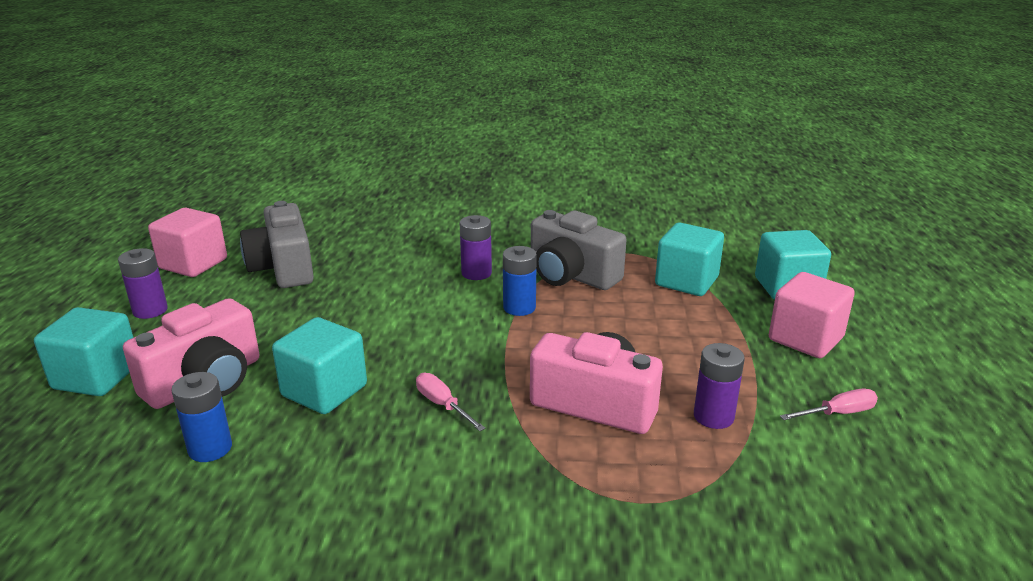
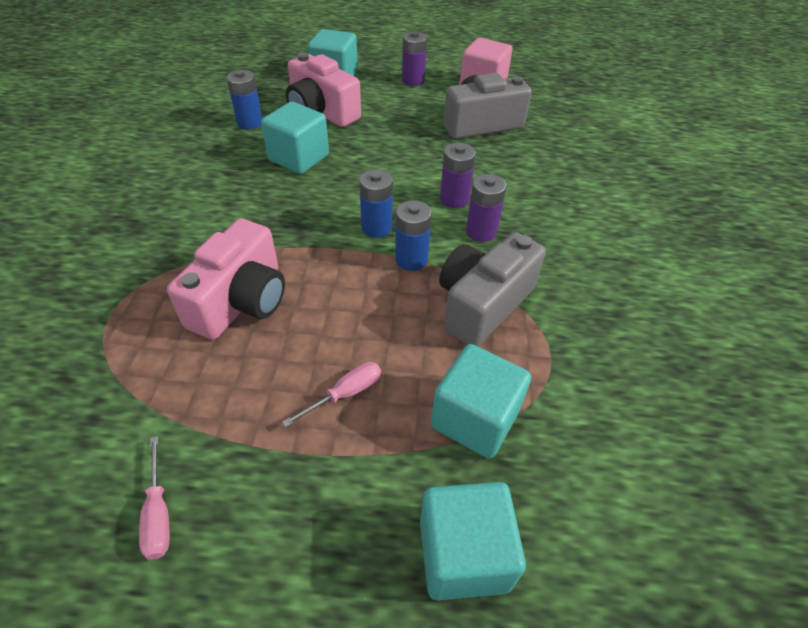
camera: 90 degrees right, 20 degrees up
(442, 405) = (266, 212): pink screwdriver -> pink screwdriver (345, 394)
(471, 327) = (376, 227): none -> blue battery
(713, 416) = (194, 387): purple battery -> purple battery (454, 199)
(805, 339) = (319, 532): pink cube -> none

